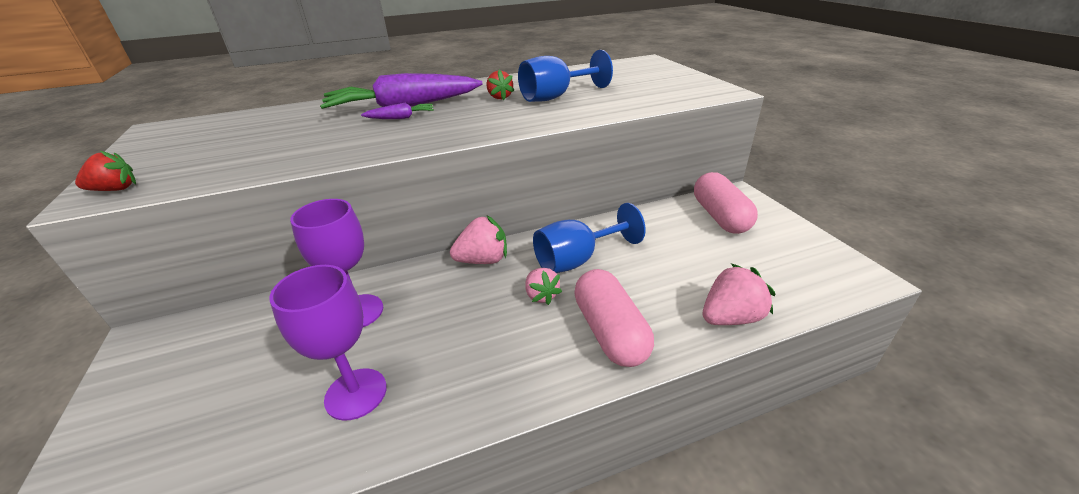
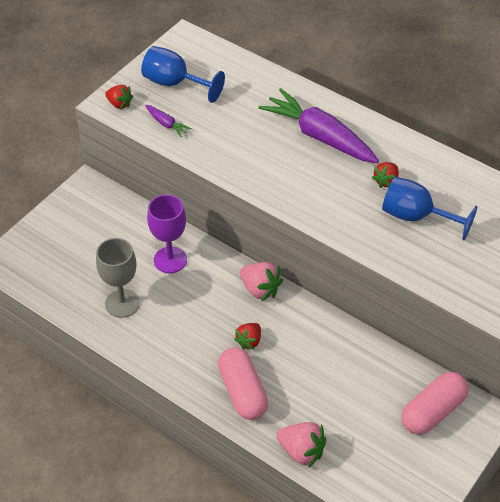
camera: 55 degrees right, 15 degrees up
(356, 394) = (122, 303): purple goblet -> grey goblet
(401, 118) = (299, 150): purple carrot -> purple carrot (166, 124)
(541, 295) = (249, 341): pink strawberry -> red strawberry
(577, 260) = (301, 342): blue goblet -> blue goblet (175, 84)
(610, 332) = (242, 392): pink capsule -> pink capsule turned 60 degrees counterclockwise

